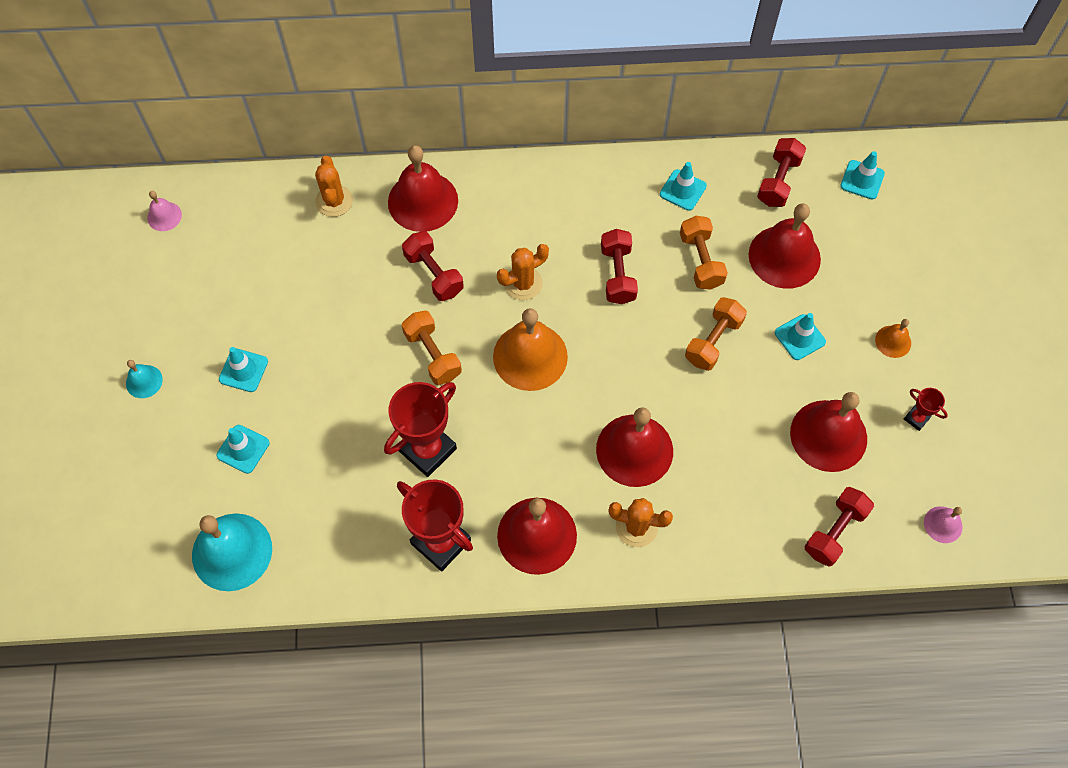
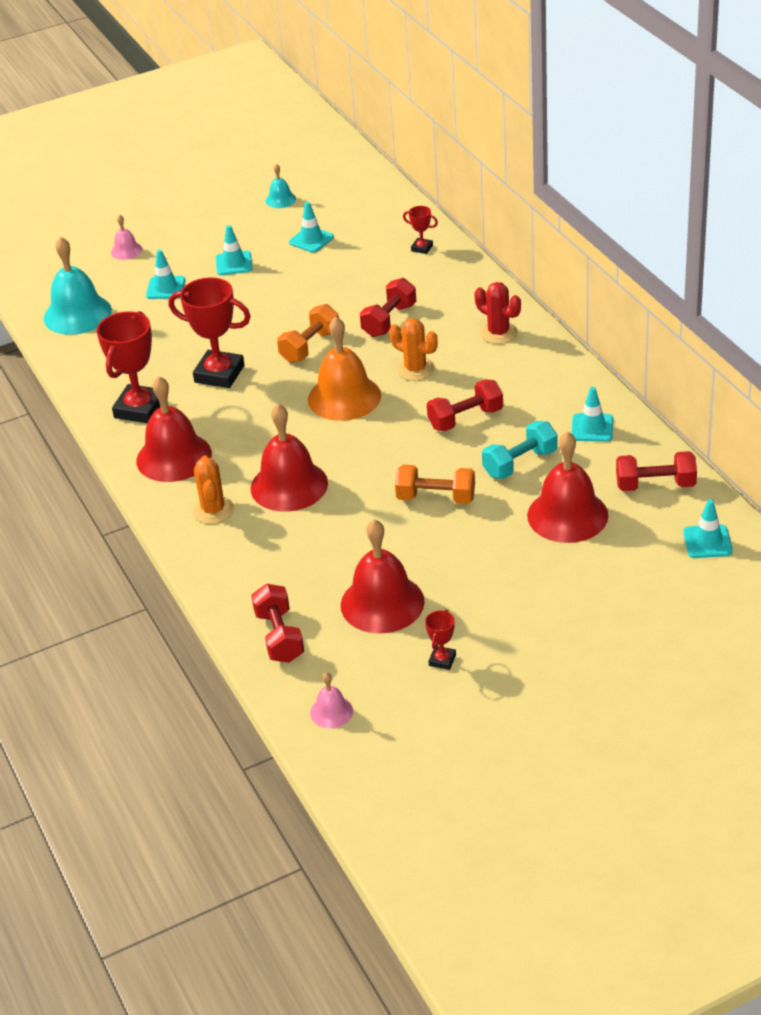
camera: 70 degrees right, 25 degrees down
(144, 381) = (195, 225): turquoise bell -> turquoise bell (280, 199)
(164, 216) = (345, 180): pink bell -> pink bell (126, 250)
(334, 201) = (422, 248): orange cactus -> red trophy
(423, 201) = (458, 290): red bell -> none
(509, 198) = (498, 333): none -> red cactus
(701, 261) = (520, 463): orange dumbbell -> turquoise dumbbell
(800, 337) = (480, 552): turquoise traffic cone -> turquoise traffic cone (311, 240)
(834, 531) = (279, 636): red dumbbell -> red dumbbell turned 60 degrees clockwise
(893, 341) = (523, 618): orange bell -> none

